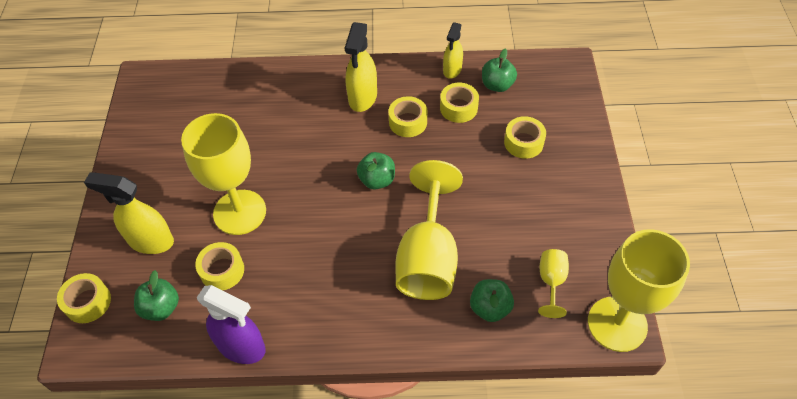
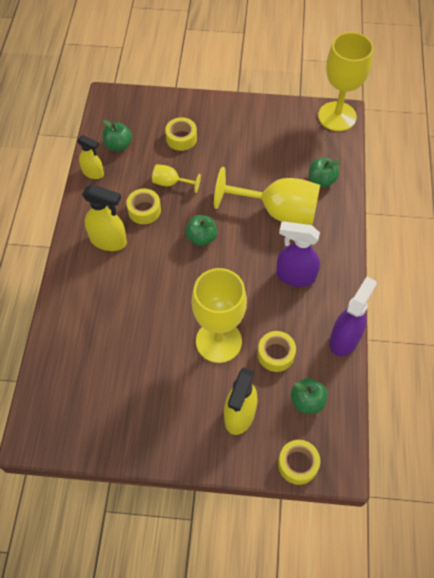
camera: 85 degrees left, 5 degrees up
(331, 284) = (295, 276): none -> purple spray bottle
(458, 108) = (137, 174): yellow tape -> none
(551, 282) = (304, 144): yellow goblet -> yellow goblet (171, 183)

